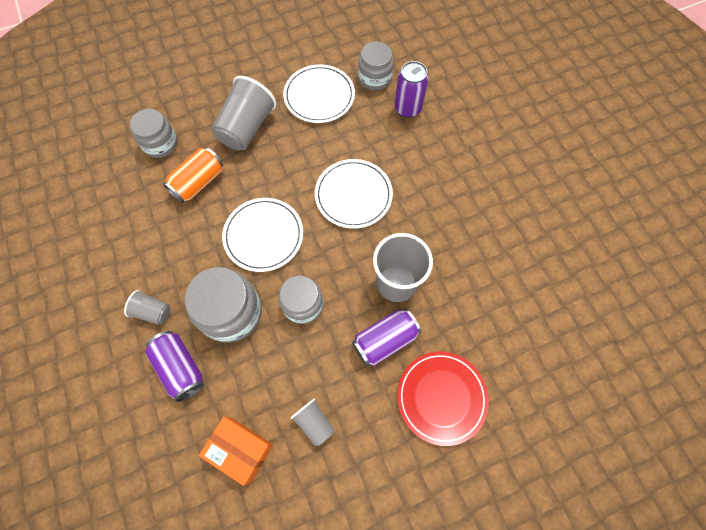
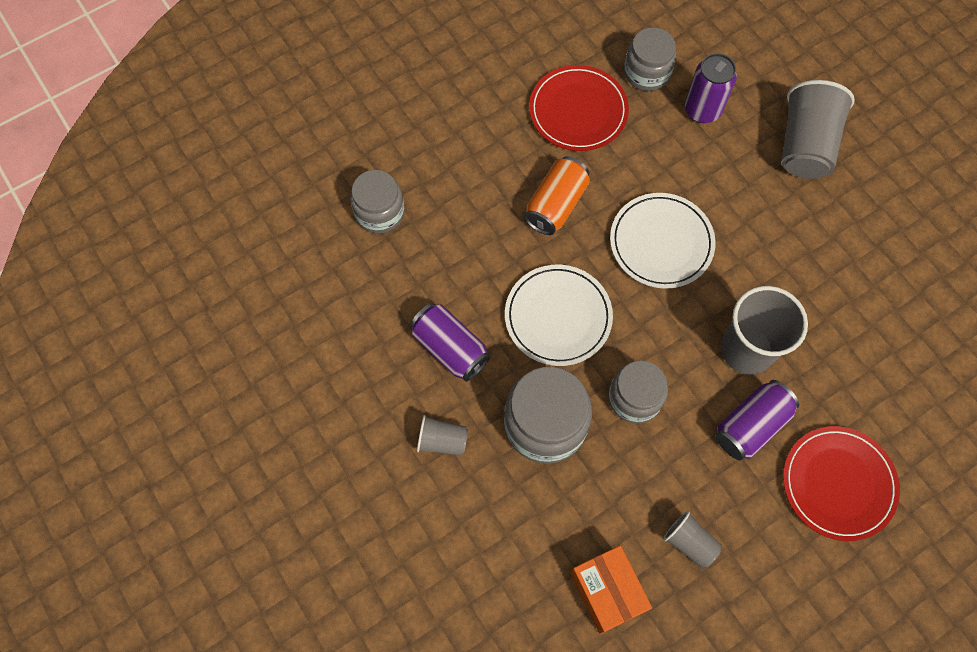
camera: 10 degrees left, 0 degrees up
(180, 367) = (500, 505): purple can -> purple can (450, 348)
(198, 182) = (449, 258): orange can -> orange can (556, 204)
(240, 449) = (607, 591): orange box -> orange box turned 45 degrees clockwise
(247, 128) = (492, 171): grey cup -> grey cup (805, 145)
(319, 96) = (578, 111): white plate -> red plate

